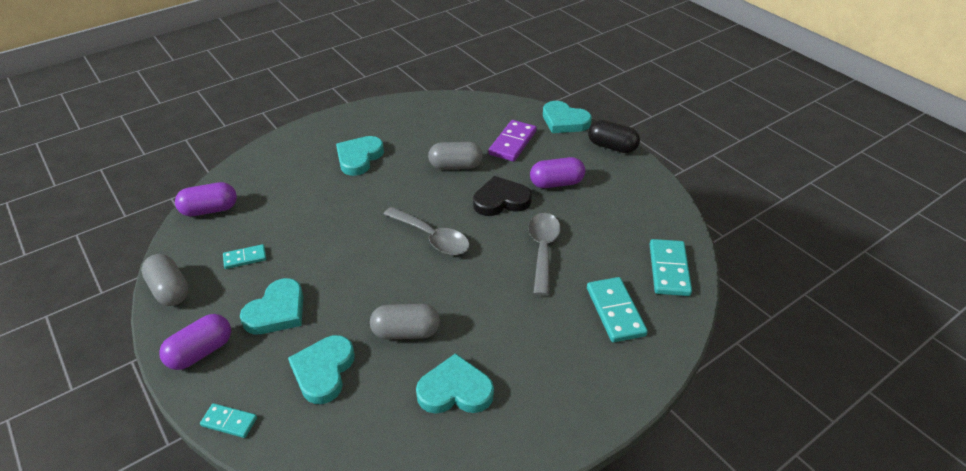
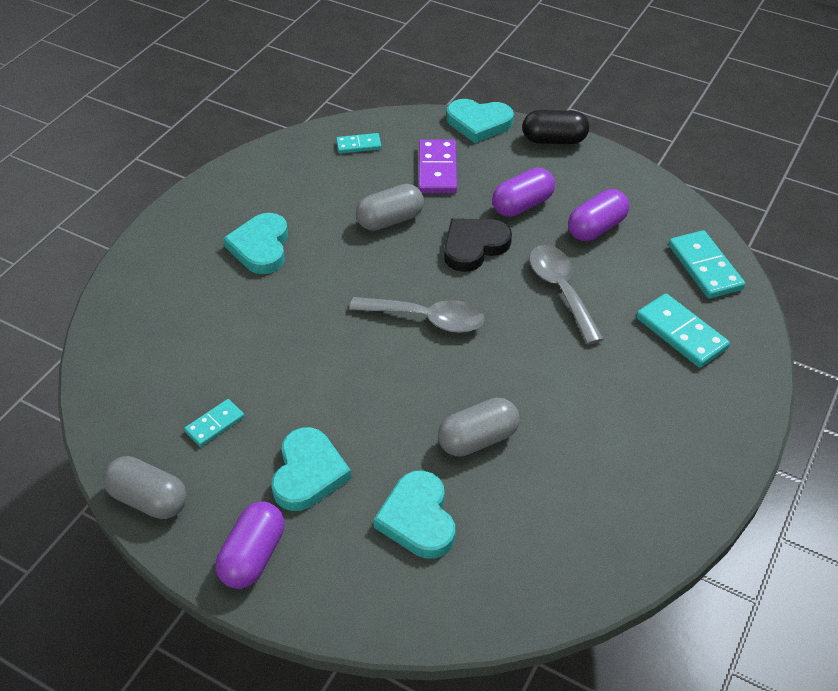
camera: 25 degrees left, 5 degrees up
(210, 210) = (115, 380): purple capsule -> purple capsule (596, 228)
(229, 422) = (353, 618): turquoise domino -> turquoise domino (358, 145)
(455, 390) = (576, 481): turquoise heart -> none

